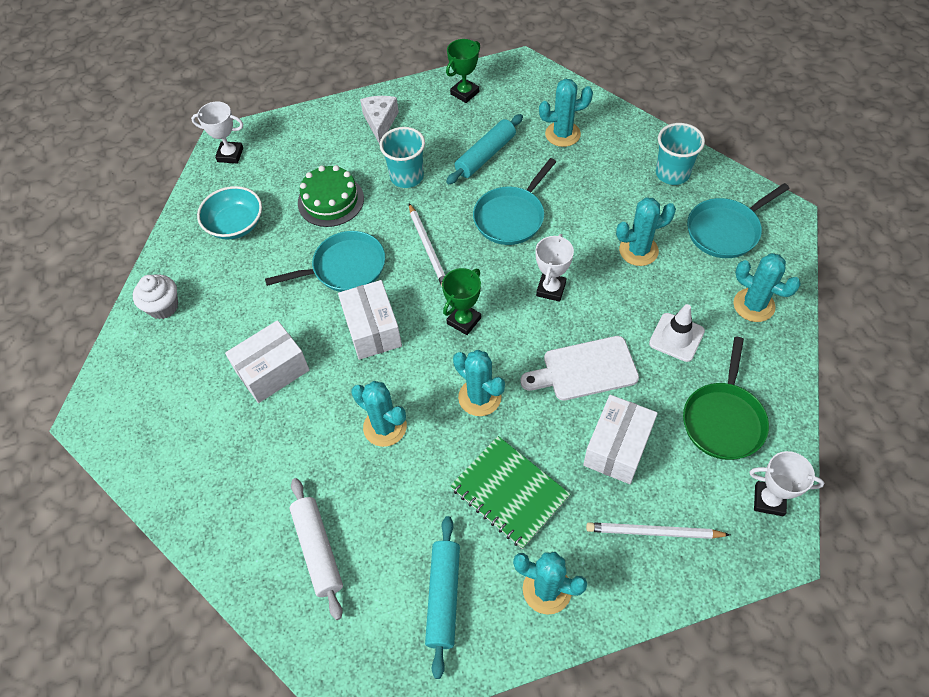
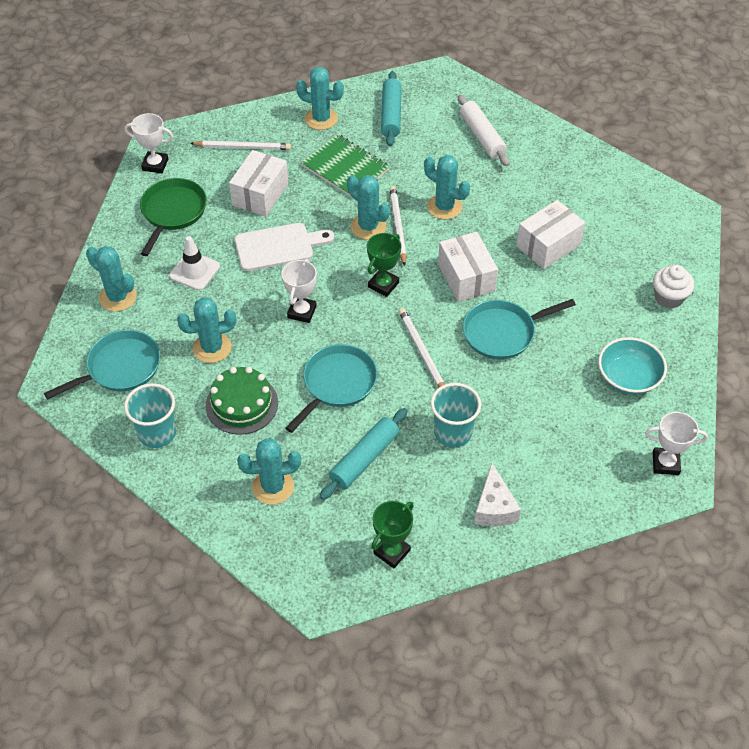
camera: 175 degrees right, 5 degrees down
(331, 200) = (533, 404): green cake -> green cake (242, 404)
(444, 398) = (397, 226): none -> white pencil

